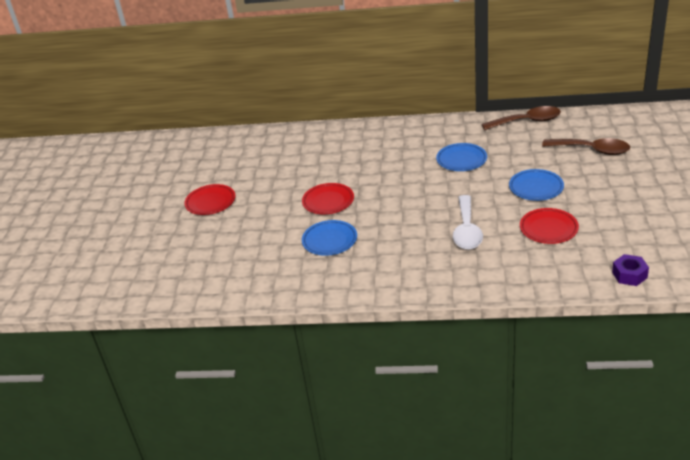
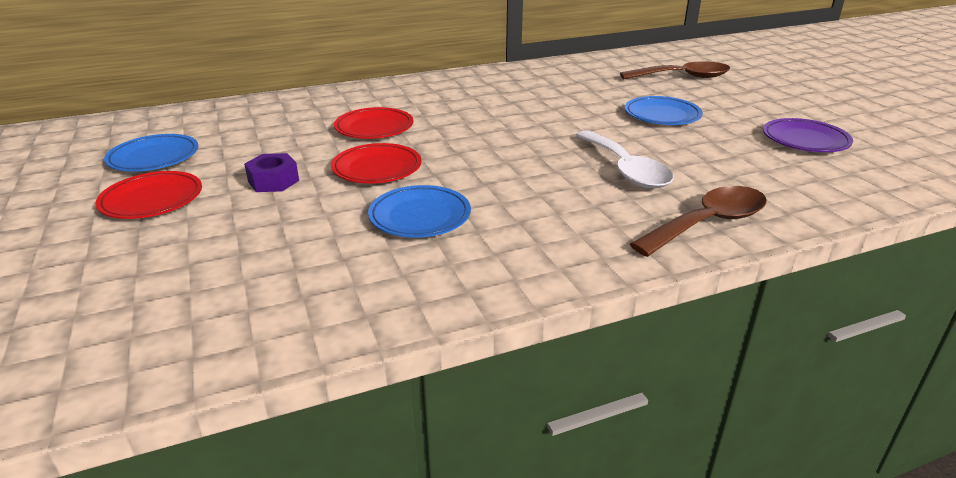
camera: 30 degrees left, 5 degrees down
(461, 160) = (536, 102): blue plate -> blue plate (154, 158)
(527, 121) = (578, 63): brown spoon -> brown spoon (708, 223)
(548, 229) = (730, 151): red plate -> red plate (374, 128)
(611, 229) = (805, 140): none -> purple plate
(629, 275) = (895, 181): purple nut -> purple nut (273, 181)

